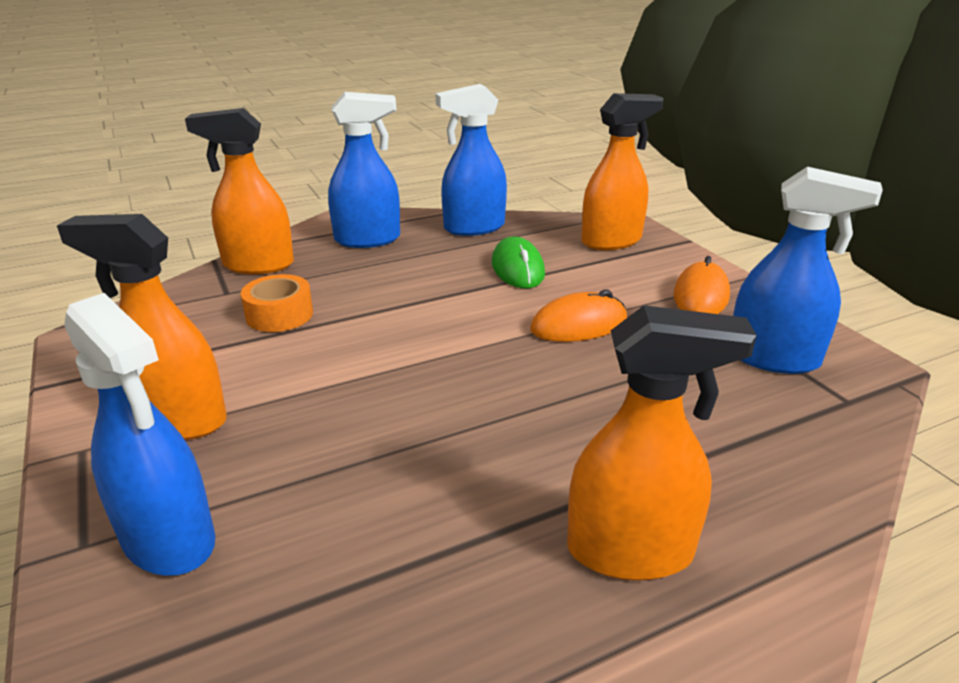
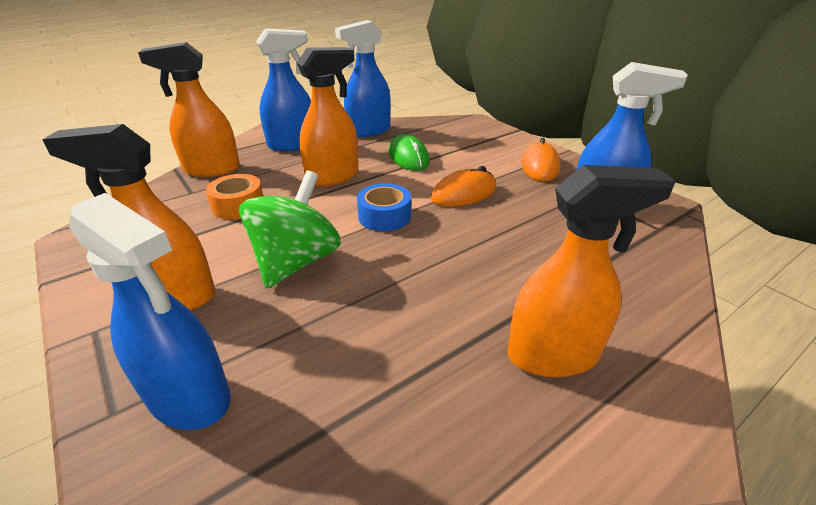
camera: 10 degrees left, 5 degrees up
(333, 394) = (296, 262): none -> green spinning top
(461, 346) = (384, 216): none -> blue tape
(611, 241) = (468, 133): orange spray bottle -> orange spray bottle (333, 177)

